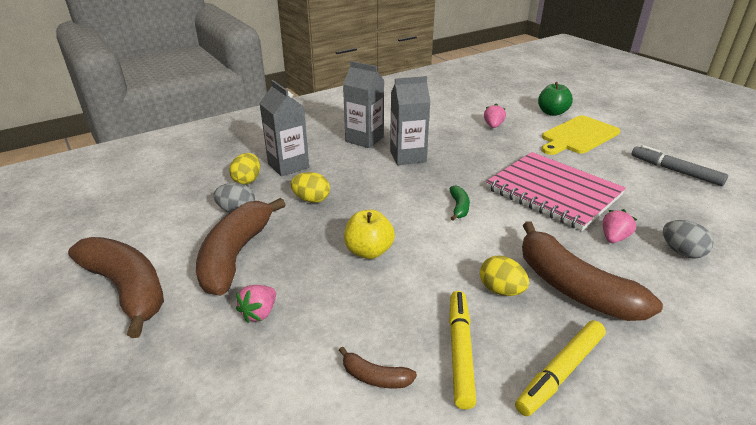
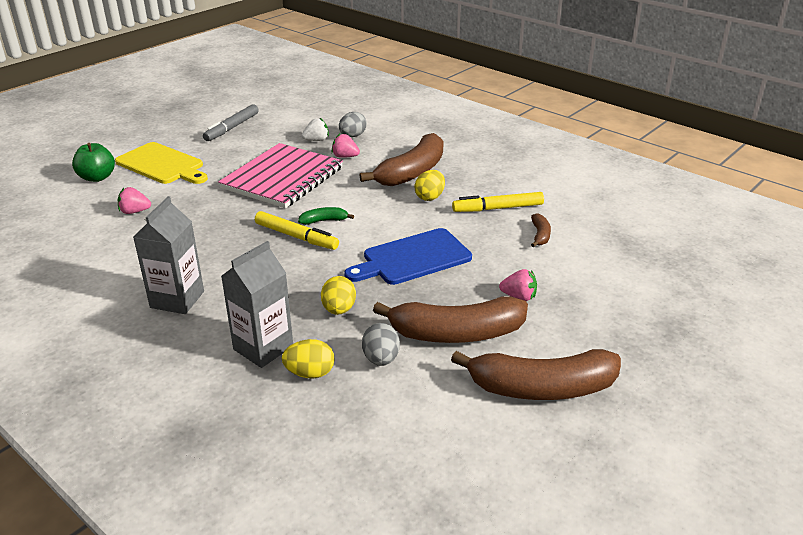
camera: 105 degrees left, 0 degrees up
(127, 289) = (542, 388): brown banana -> brown banana turned 120 degrees counterclockwise
(369, 251) = (412, 258): yellow apple -> blue cutting board
(408, 156) = (223, 260): grey carton -> none
(560, 372) = (491, 177): yellow marker -> yellow marker (296, 237)
(658, 222) = (316, 140): none -> white strawberry

